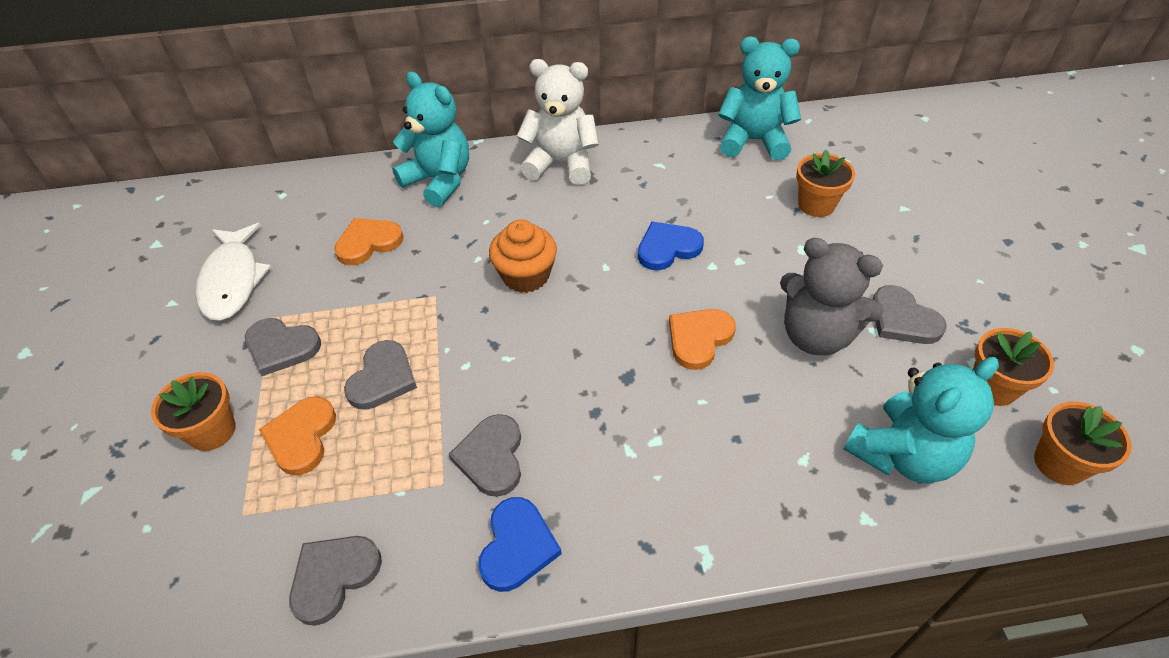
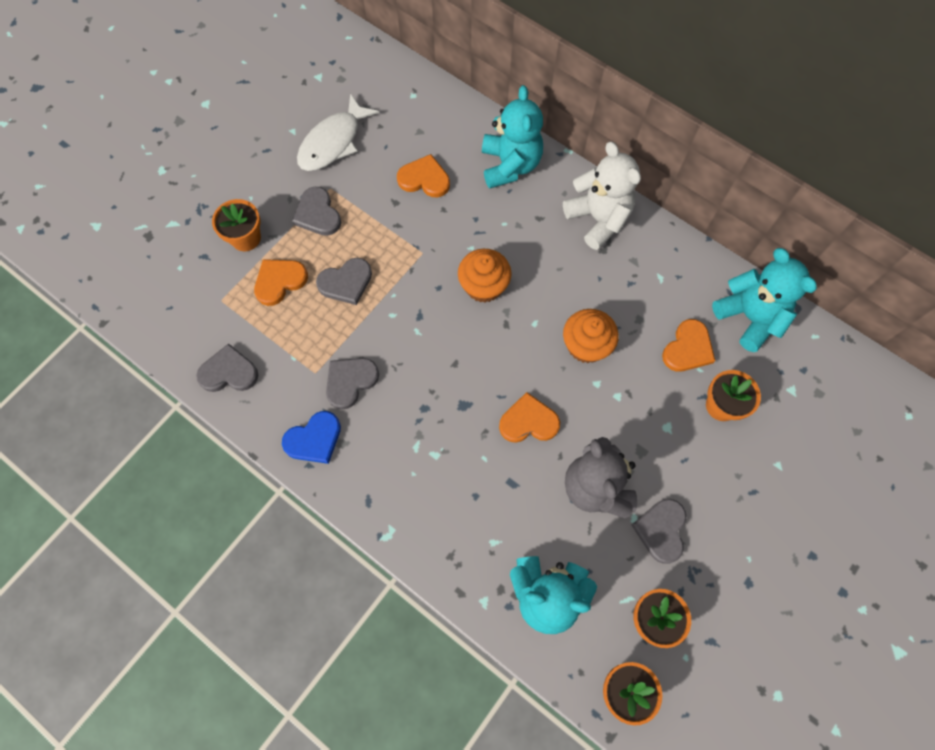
camera: 45 degrees right, 20 degrees up
(667, 248) = (586, 345): blue heart -> orange cupcake
(742, 190) = (688, 348): none -> orange heart

